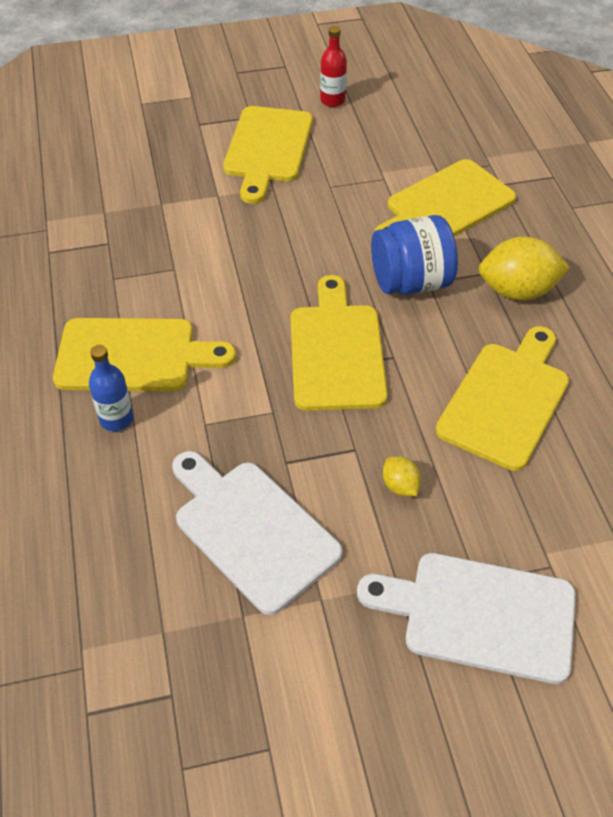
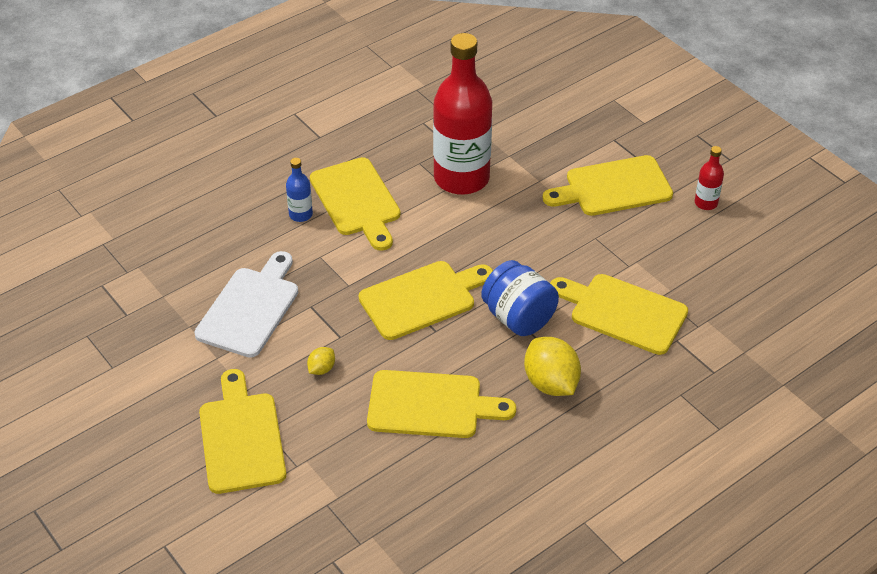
camera: 65 degrees right, 5 degrees down
(167, 252) = (461, 178): none -> red bottle
(480, 614) = (241, 437): white cutting board -> yellow cutting board

